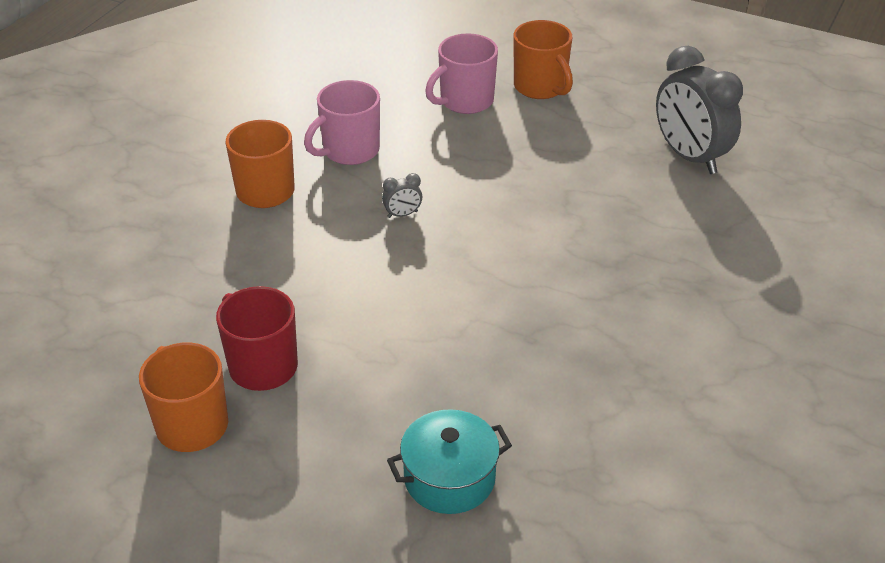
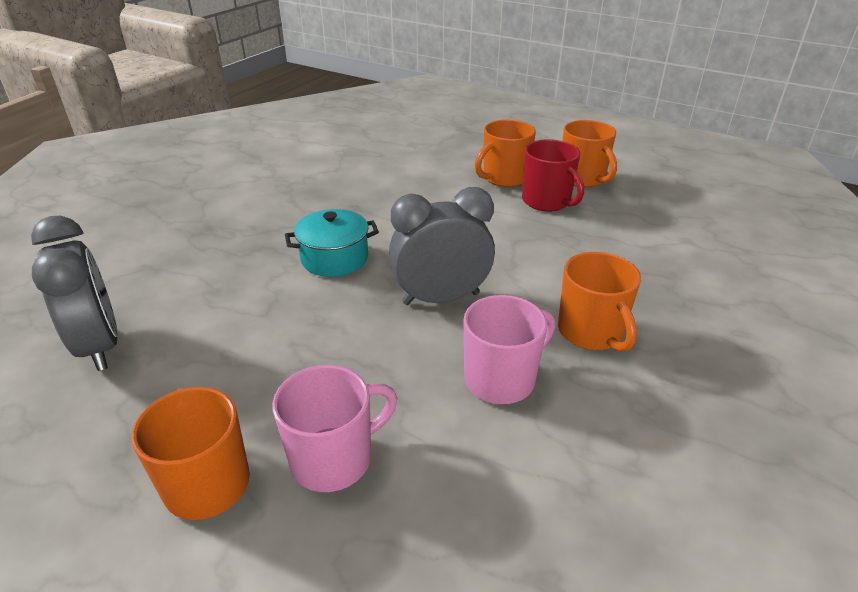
camera: 175 degrees left, 5 degrees down
(317, 417) = (504, 178): none -> orange mug
(402, 214) = (441, 298): grey clock -> grey clock, size x2.49
(449, 478) = (425, 154): turquoise pot -> turquoise pot (334, 258)

